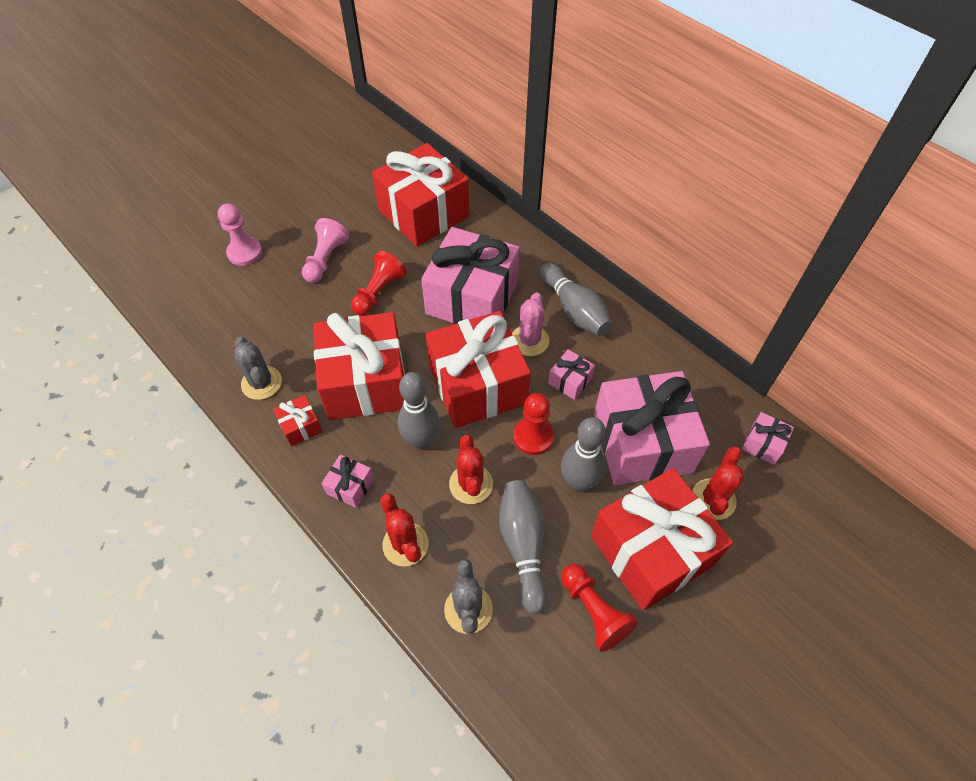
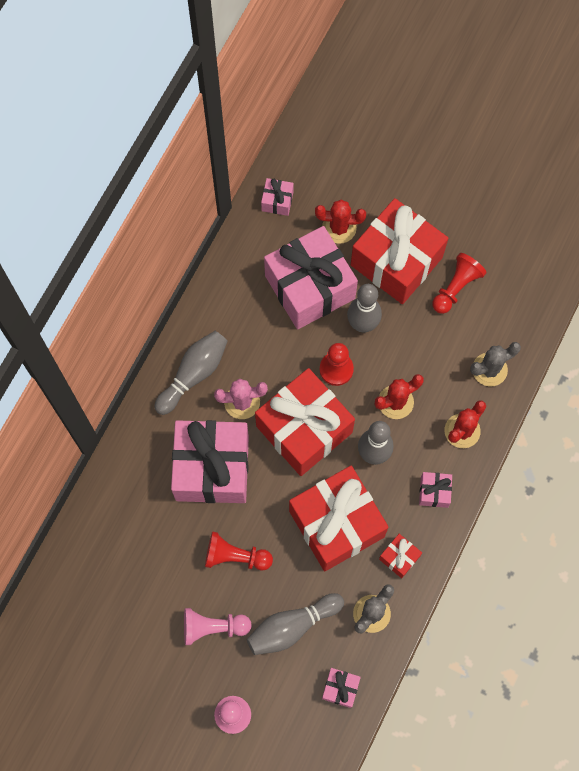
camera: 110 degrees left, 15 degrees up
(423, 213) = (118, 557): red gift -> none
(523, 546) = (429, 348): grey bowling pin -> grey bowling pin (292, 626)
(570, 381) = (272, 356): pink gift -> pink gift (340, 688)

